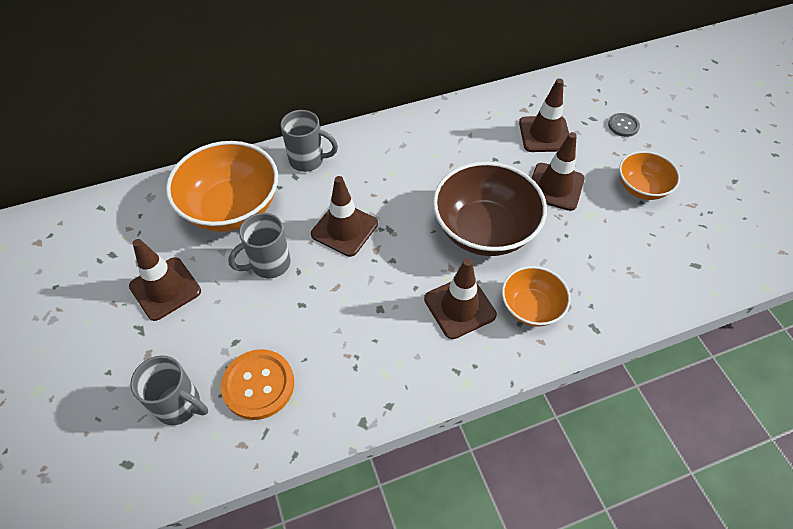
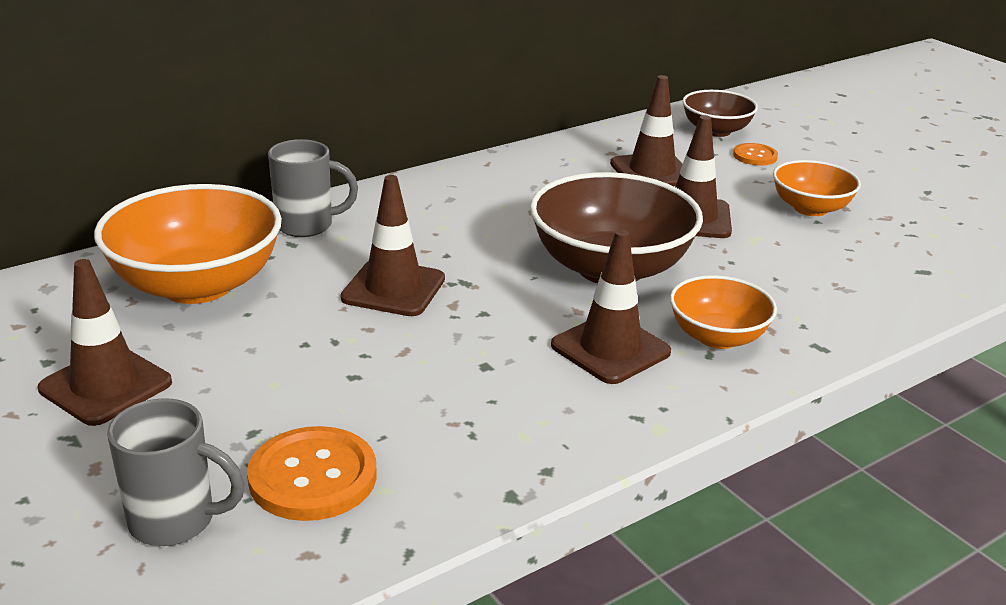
camera: 15 degrees left, 25 degrees down
(269, 264) = (282, 338): grey mug -> none
(605, 94) = (716, 131): none -> brown bowl
(623, 126) = (755, 156): grey button -> orange button

